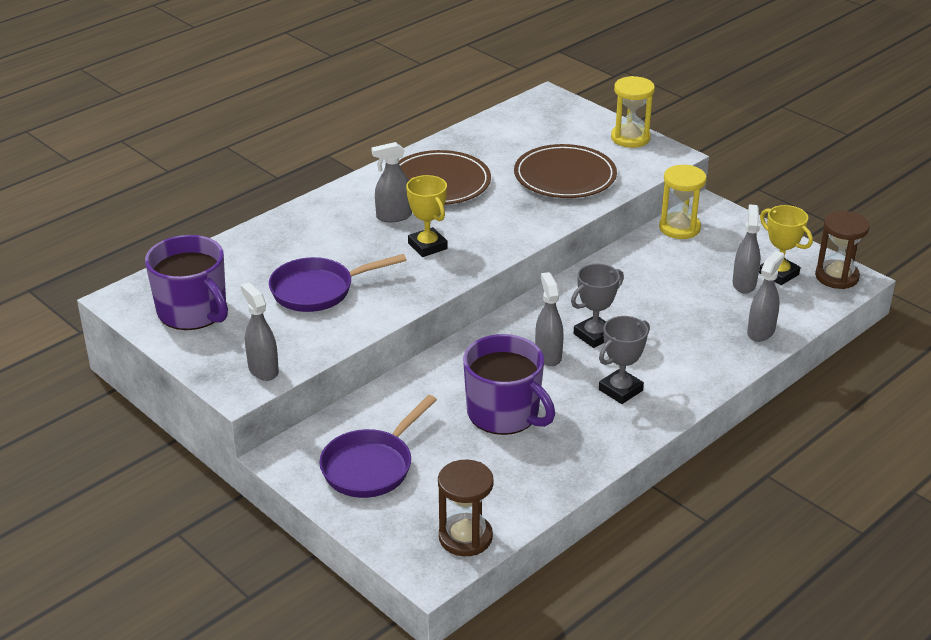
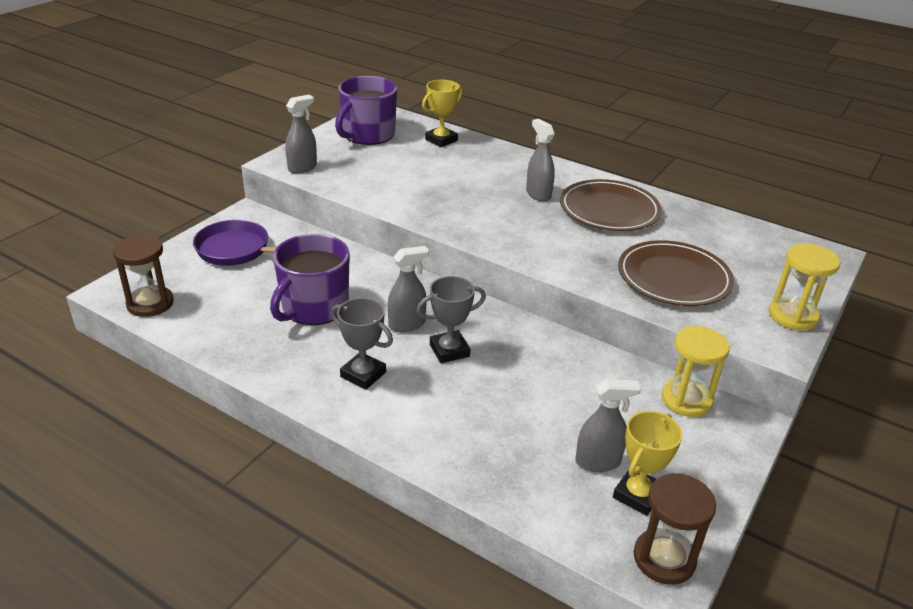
camera: 75 degrees right, 0 degrees up
(318, 290) = (412, 175): purple pan -> none
(427, 246) = (500, 215): yellow trophy -> yellow trophy (441, 140)
(594, 335) = (449, 350): grey trophy -> grey trophy turned 60 degrees counterclockwise
(761, 332) = (503, 481): grey spray bottle -> none

